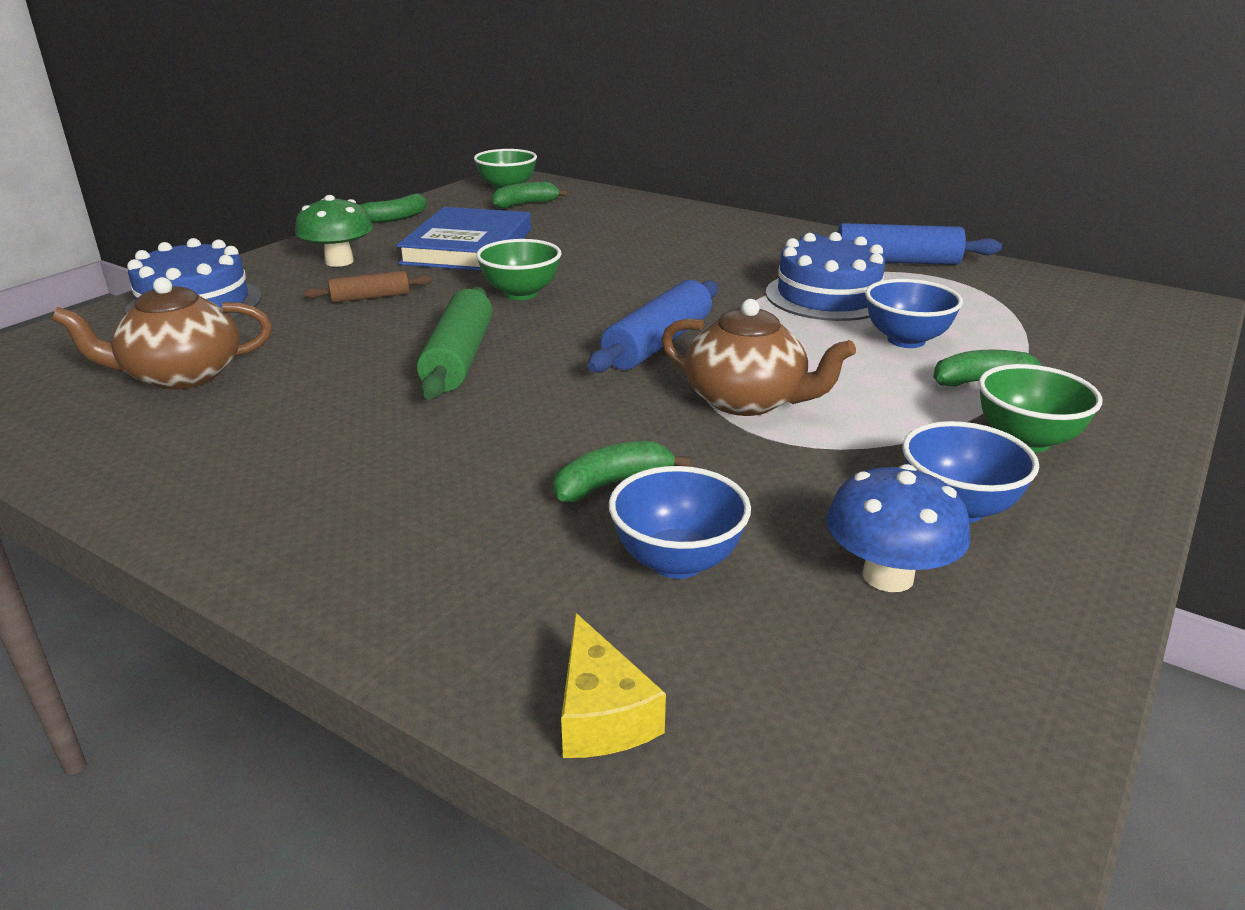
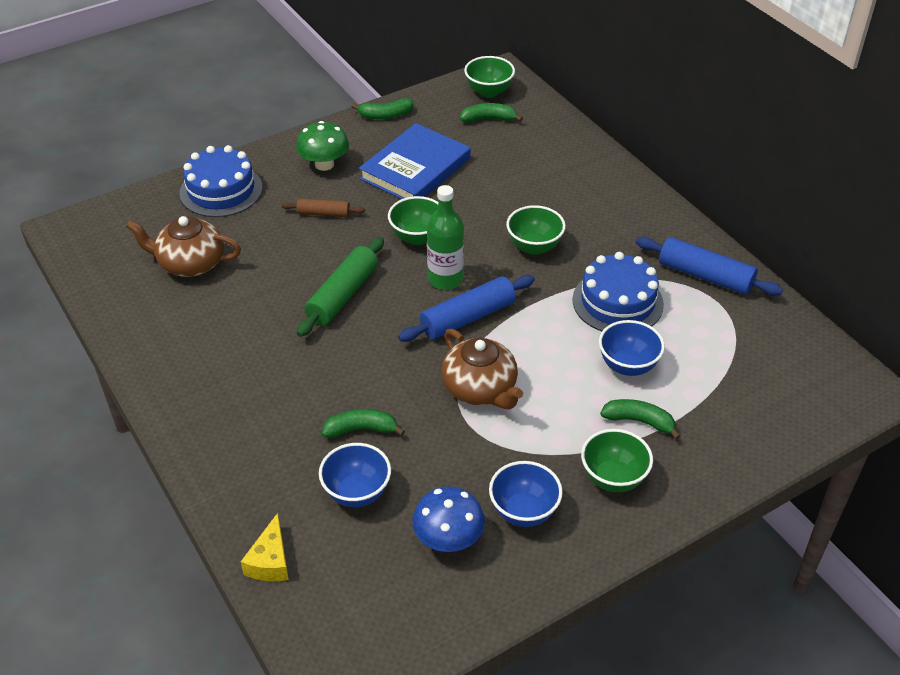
camera: 25 degrees right, 15 degrees up
(593, 318) = (445, 279): none -> green bottle
(678, 275) = (534, 247): none -> green bowl

